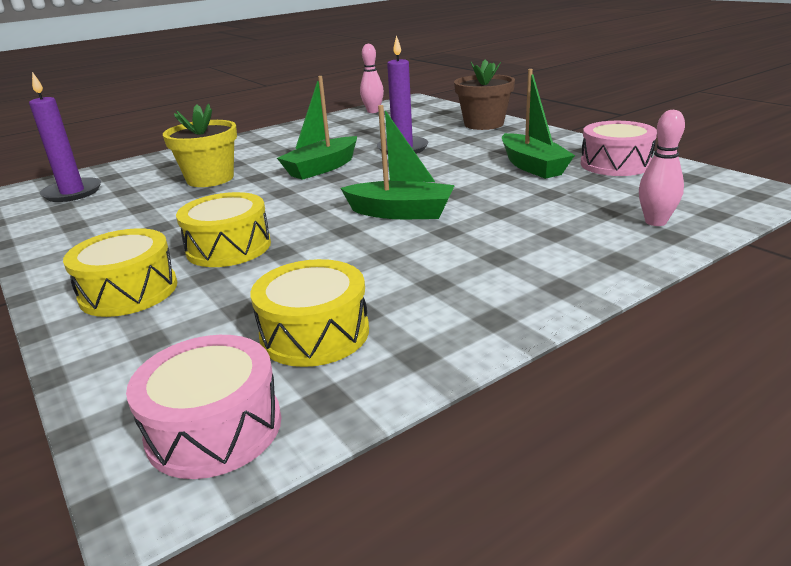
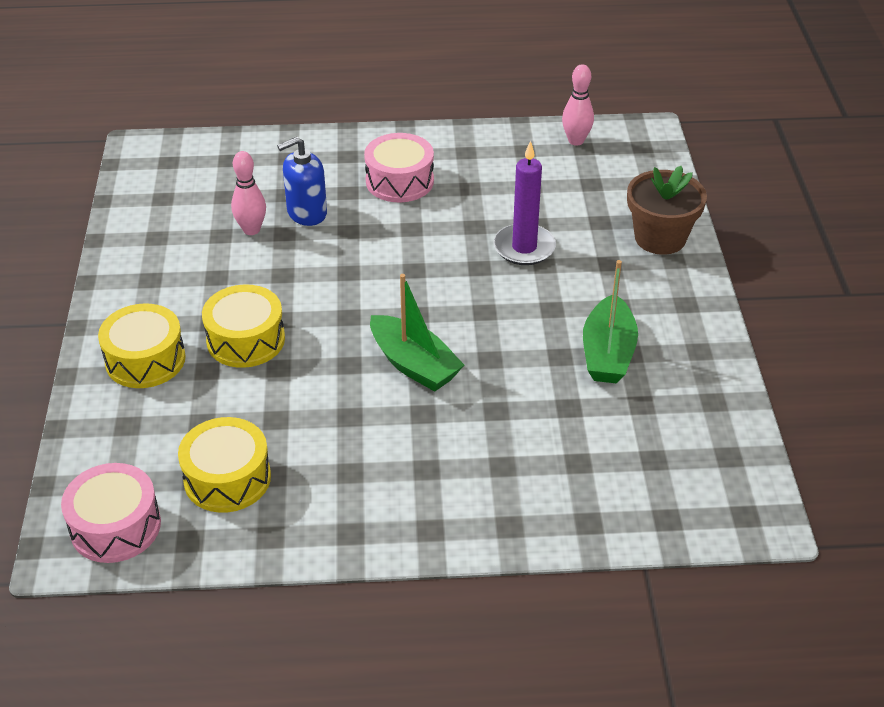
camera: 30 degrees right, 15 degrees up
(72, 192) = (183, 176): purple candle -> none
(210, 179) = (306, 213): yellow flower pot -> blue soap dispenser
(322, 168) = (416, 246): green boat -> none
(615, 164) = (690, 394): pink drum -> pink drum (399, 181)
(655, 222) = (602, 500): pink bowling pin -> pink bowling pin (251, 230)

